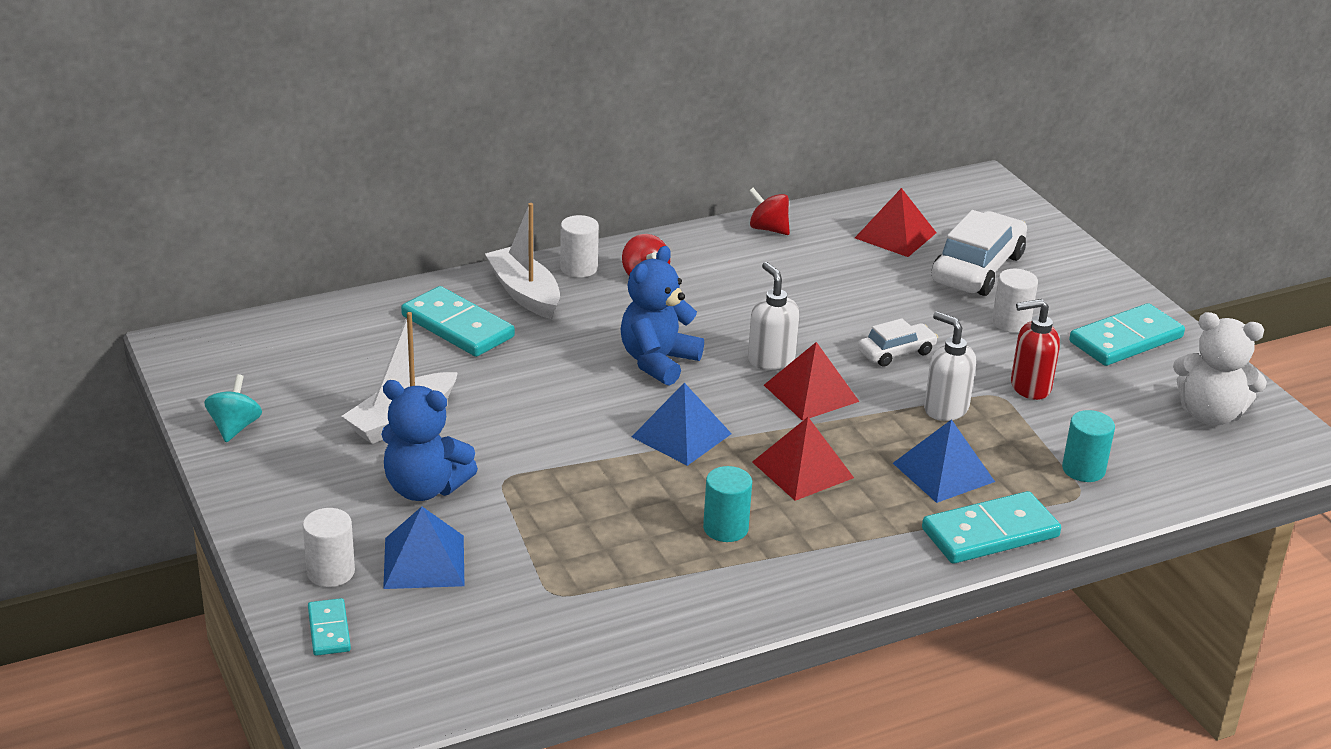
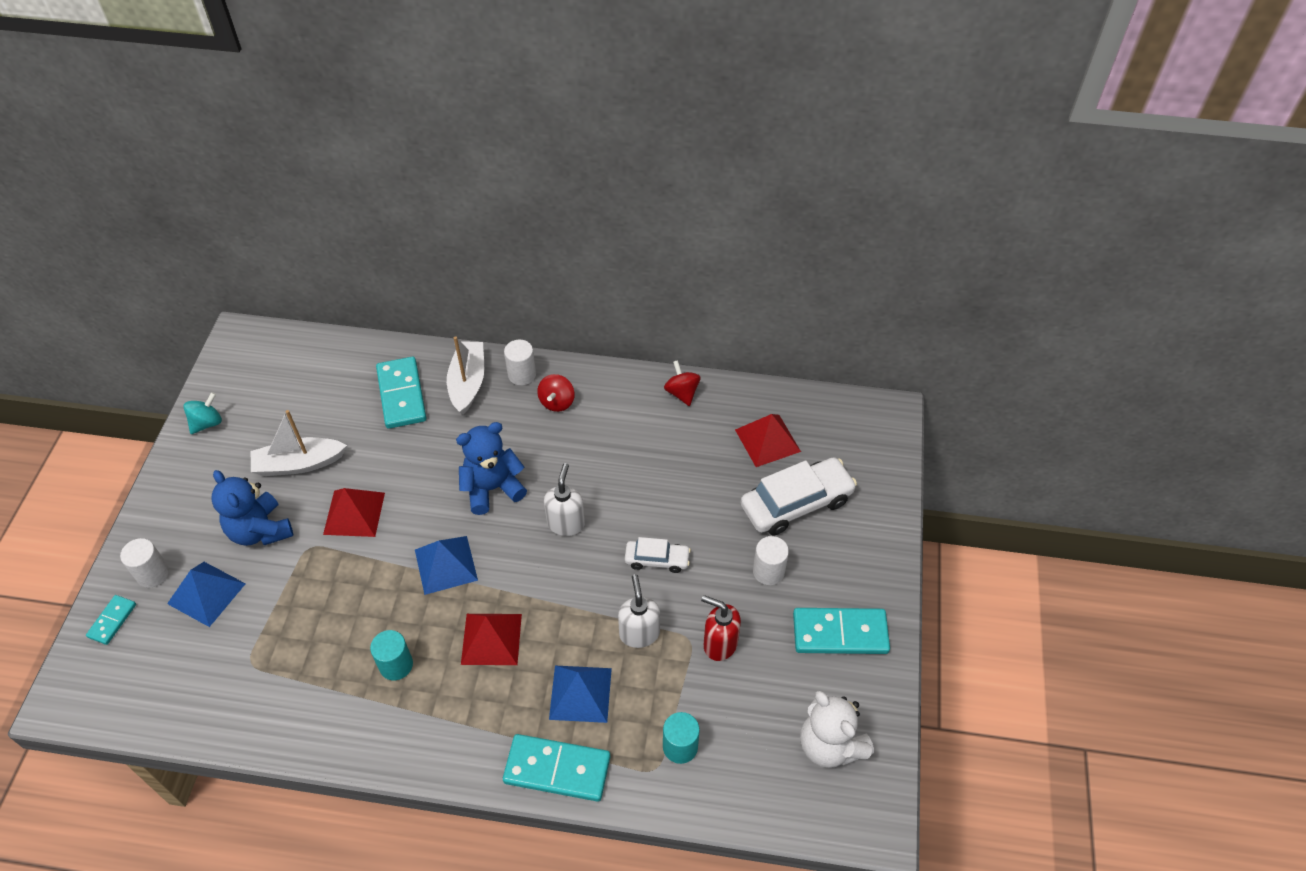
camera: 35 degrees right, 20 degrees up
(811, 393) = (563, 569): red pyramid -> red pyramid (354, 513)

